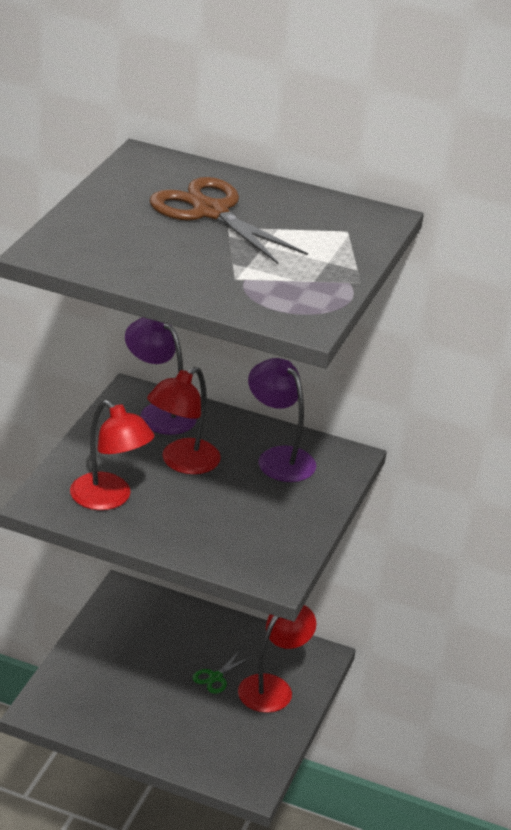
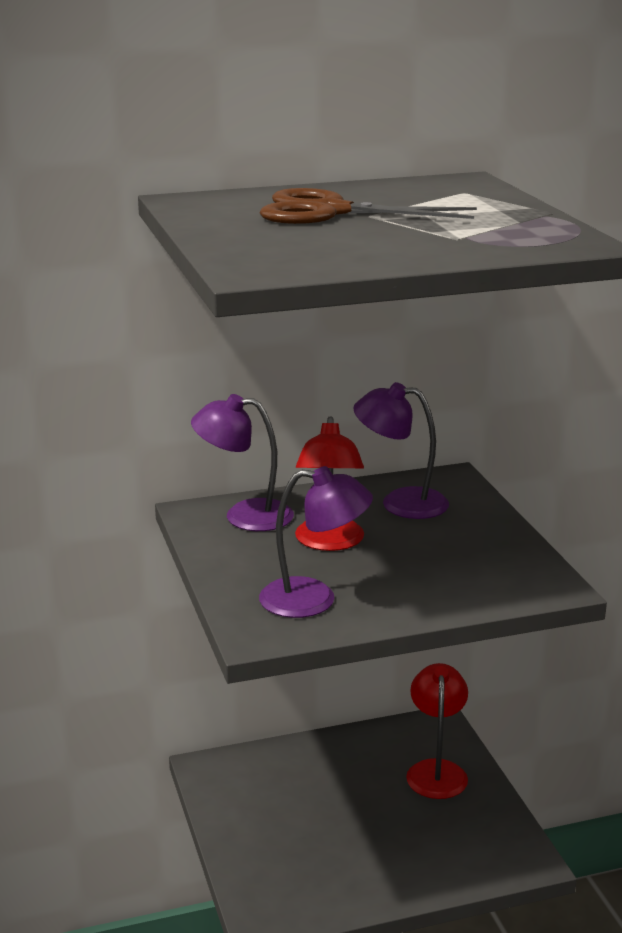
camera: 35 degrees left, 10 degrees down
(109, 498) = (314, 599): red lamp -> purple lamp
(215, 677) = (380, 791): green scissors -> none

